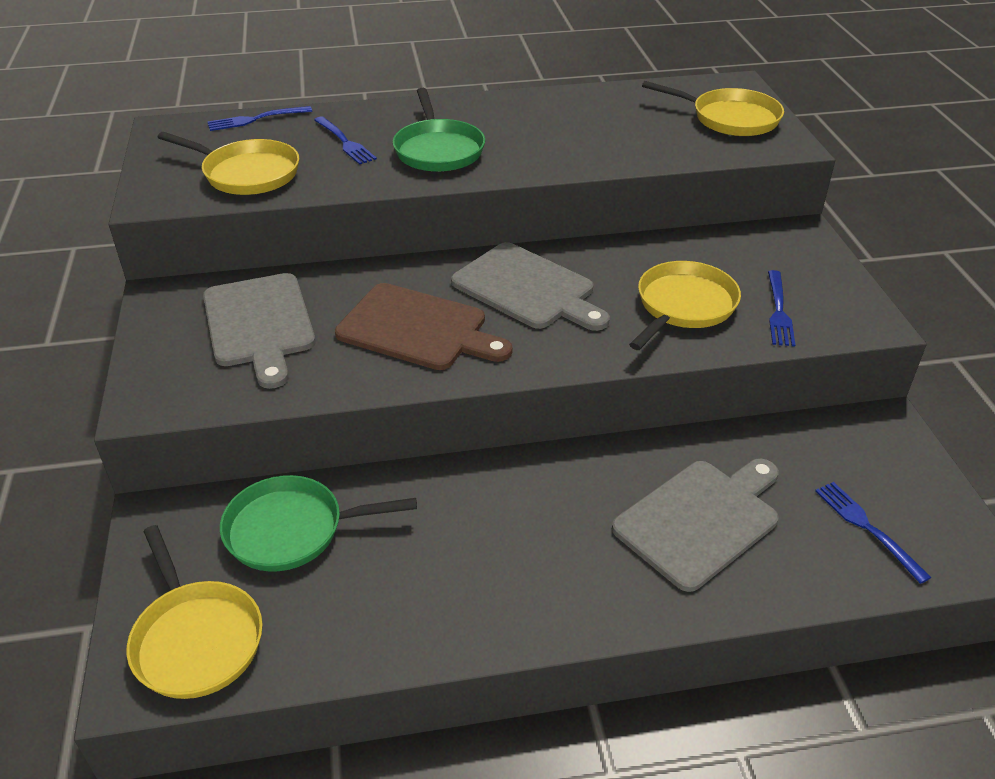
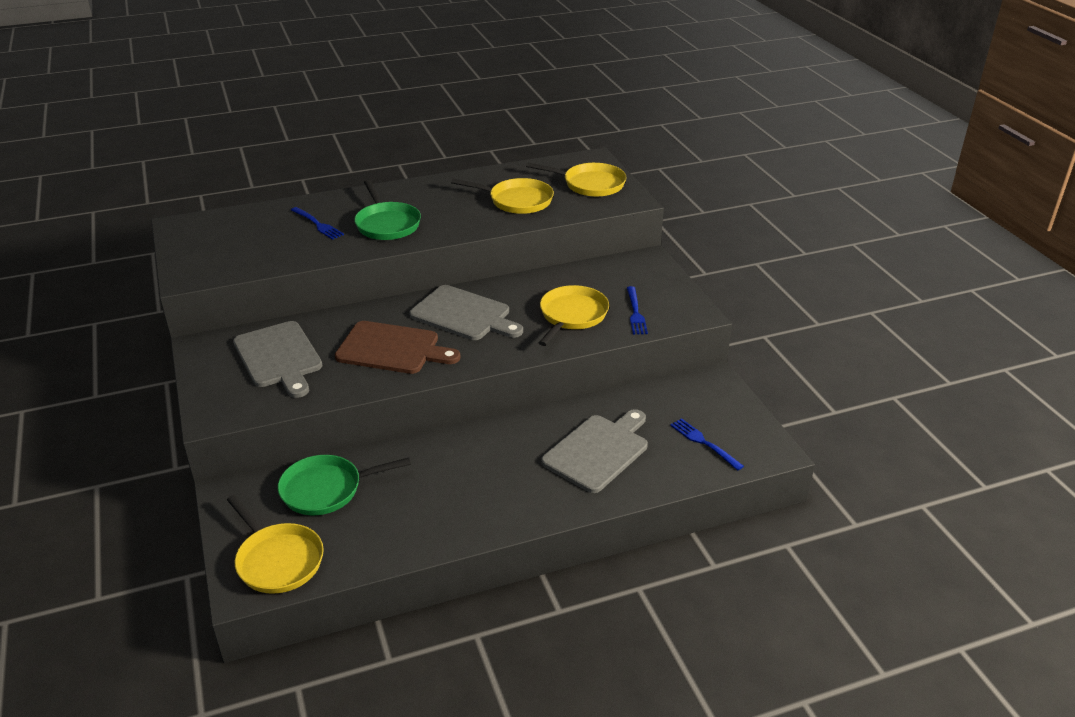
camera: 10 degrees left, 5 degrees down
(247, 173) = (251, 253): yellow pan -> yellow pan (517, 201)
(256, 119) = (246, 213): blue fork -> none

